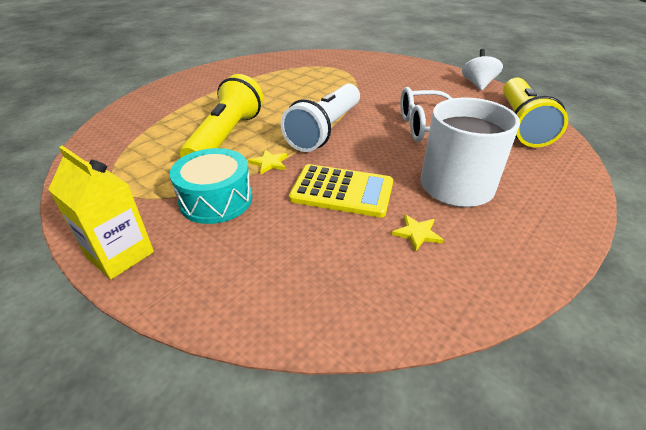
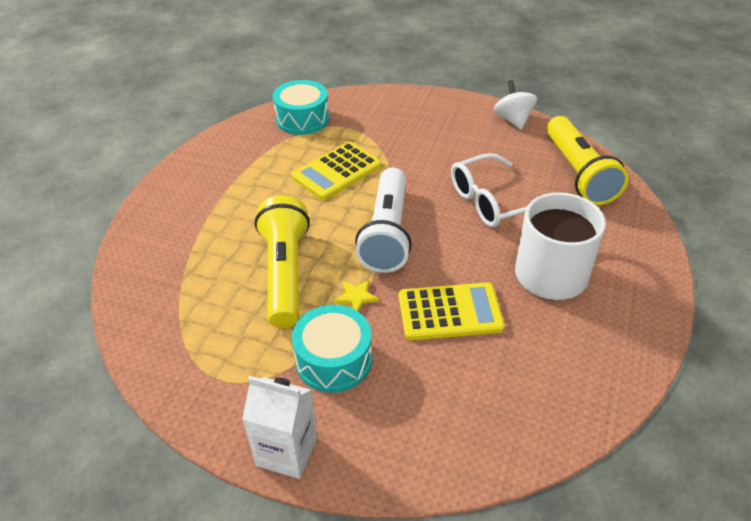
camera: 20 degrees left, 5 degrees up
(120, 255) = (287, 451): yellow carton -> white carton
(311, 60) = (302, 119): none -> turquoise drum
(313, 89) = (337, 171): none -> yellow calculator
(417, 233) = (540, 340): yellow star -> none

